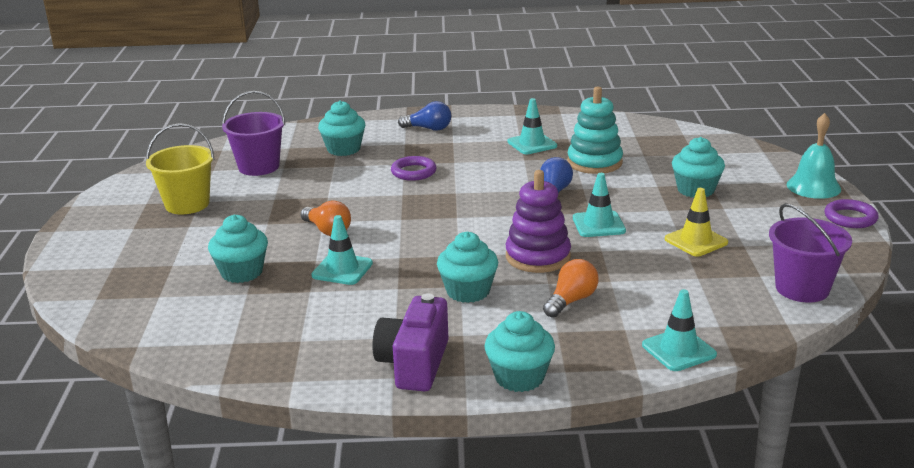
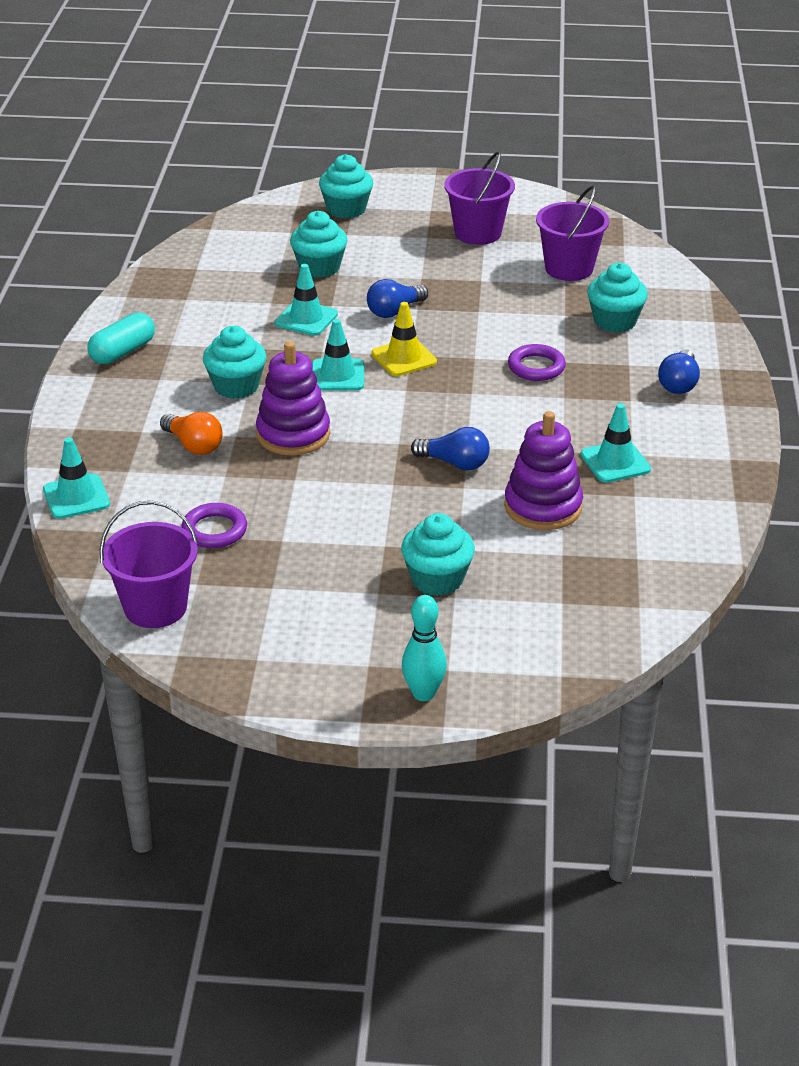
camera: 95 degrees right, 10 degrees up
(187, 204) = (478, 233): yellow bucket -> purple bucket
(327, 230) = (394, 311): orange light bulb -> blue light bulb
(414, 364) = (122, 352): purple camera -> turquoise capsule
(519, 377) = (76, 403): turquoise cupcake -> turquoise cupcake (346, 209)
(594, 162) = (543, 507): turquoise stacking toy -> purple stacking toy
(598, 224) = (358, 485): turquoise traffic cone -> turquoise traffic cone (337, 375)
(696, 241) = (294, 551): yellow traffic cone -> yellow traffic cone (404, 358)
(813, 187) = (423, 693): turquoise bell -> turquoise bowling pin
(850, 218) = (317, 701): purple ring -> purple ring (214, 530)

